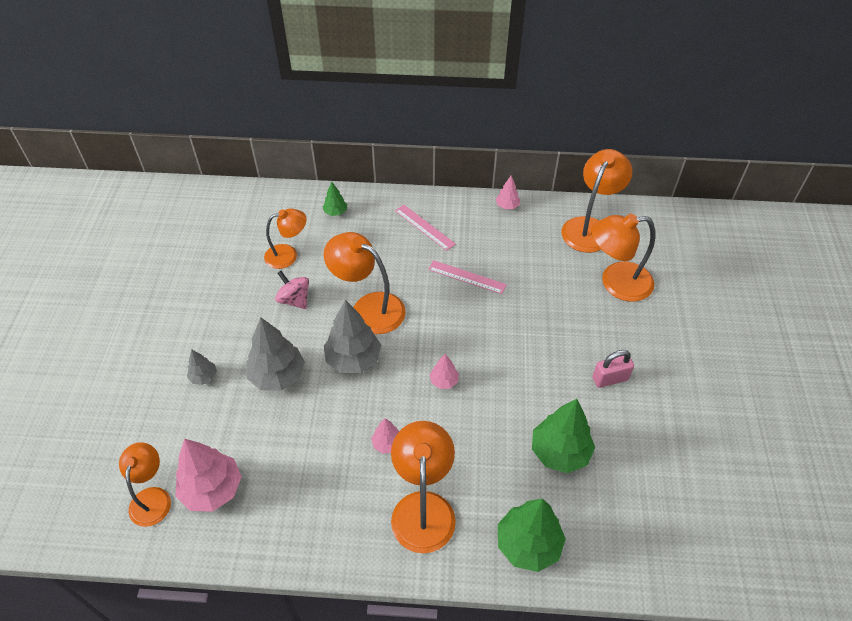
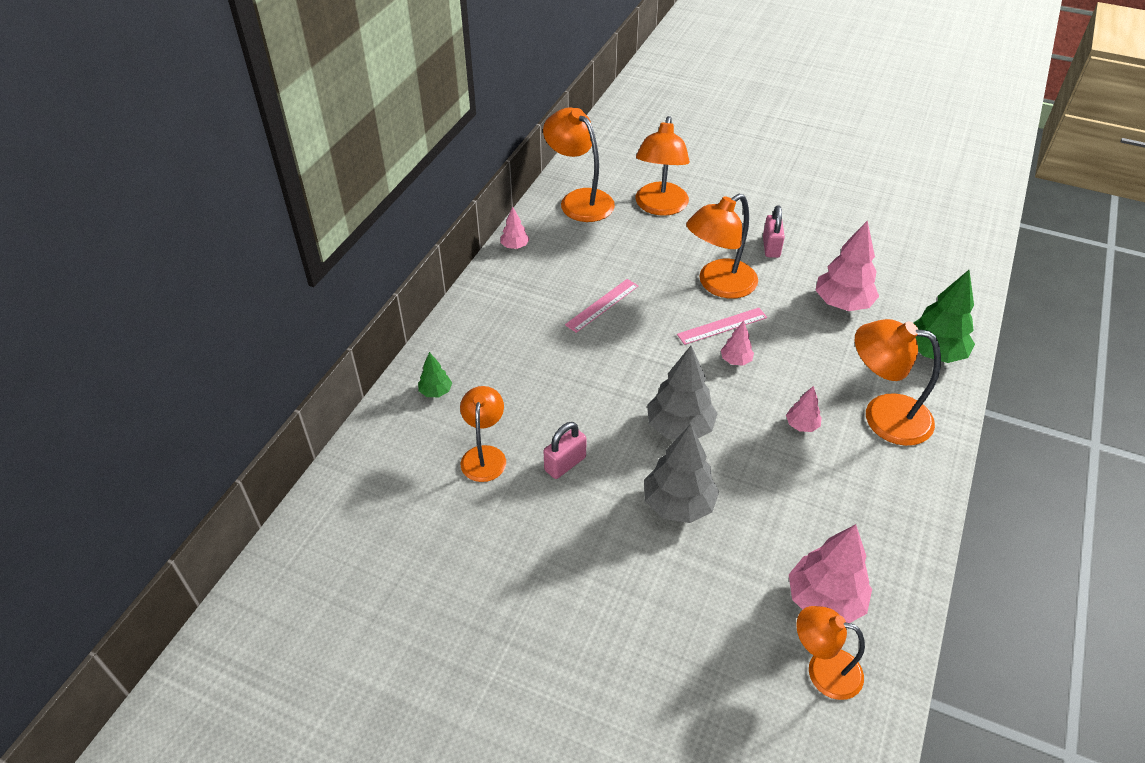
camera: 70 degrees left, 5 degrees down
(204, 377) = (653, 584): grey tree -> none
(294, 300) = (565, 464): pink spinning top -> pink padlock
(368, 308) = (609, 397): orange lamp -> orange lamp (718, 285)
(424, 227) = (509, 318): pink ruler -> pink ruler (722, 326)
(559, 452) = (842, 303): green tree -> pink tree

